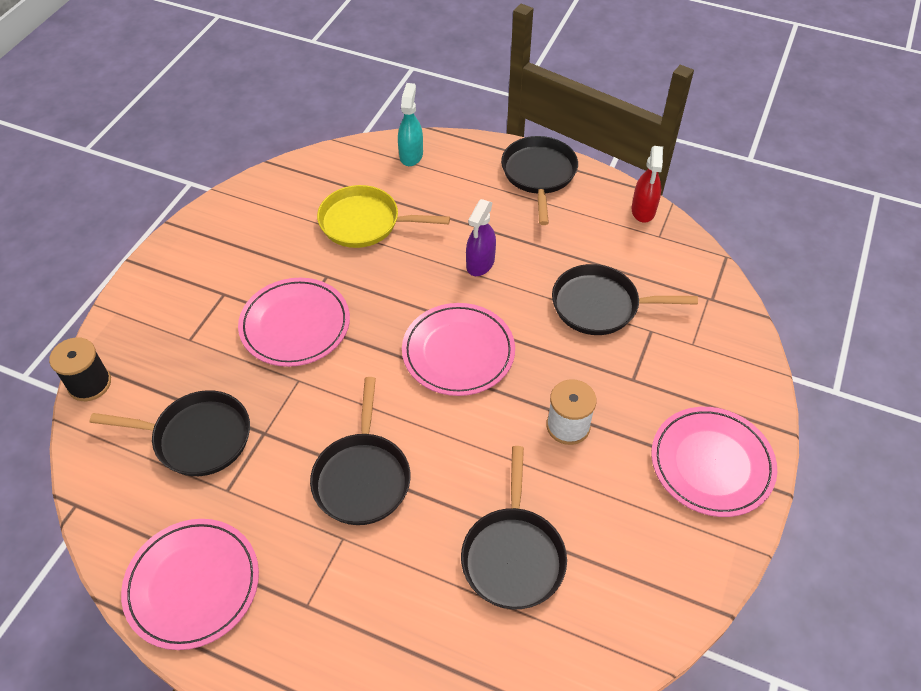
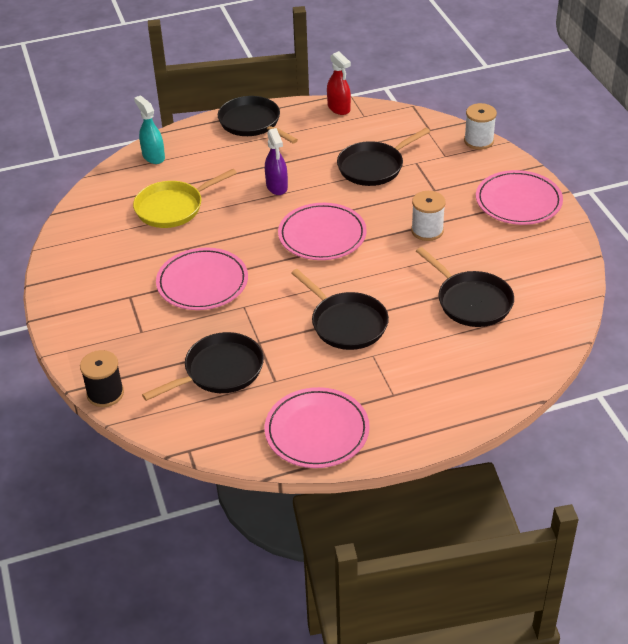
camera: 40 degrees left, 10 degrees down
(752, 350) = (478, 141): none -> white spool

